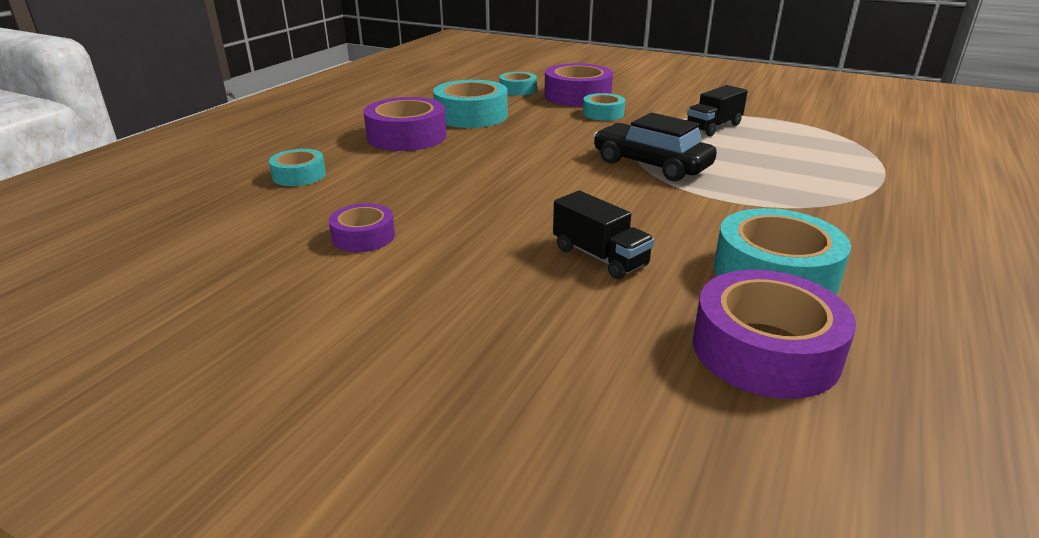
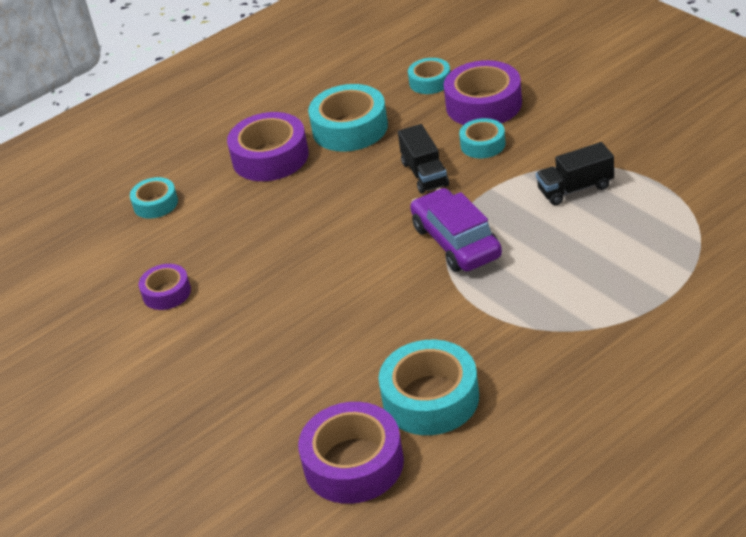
camera: 30 degrees right, 10 degrees up
(600, 257) = (317, 352): black truck -> black truck (424, 174)
(651, 164) = (456, 242): black car -> purple car

